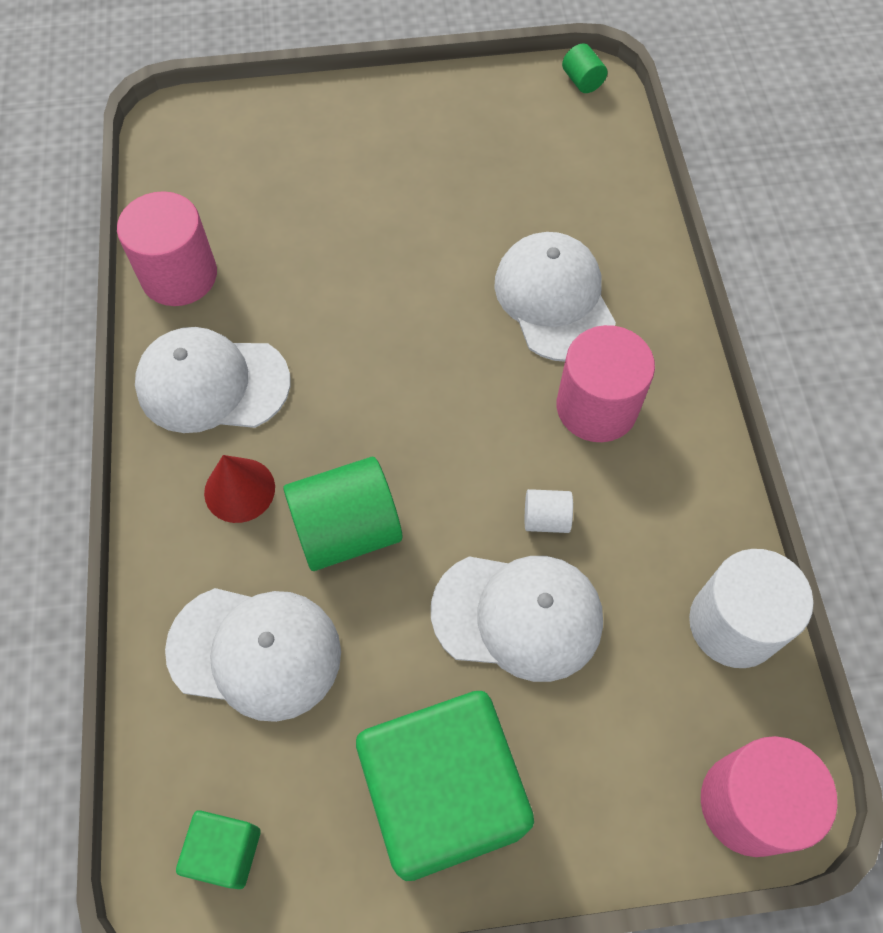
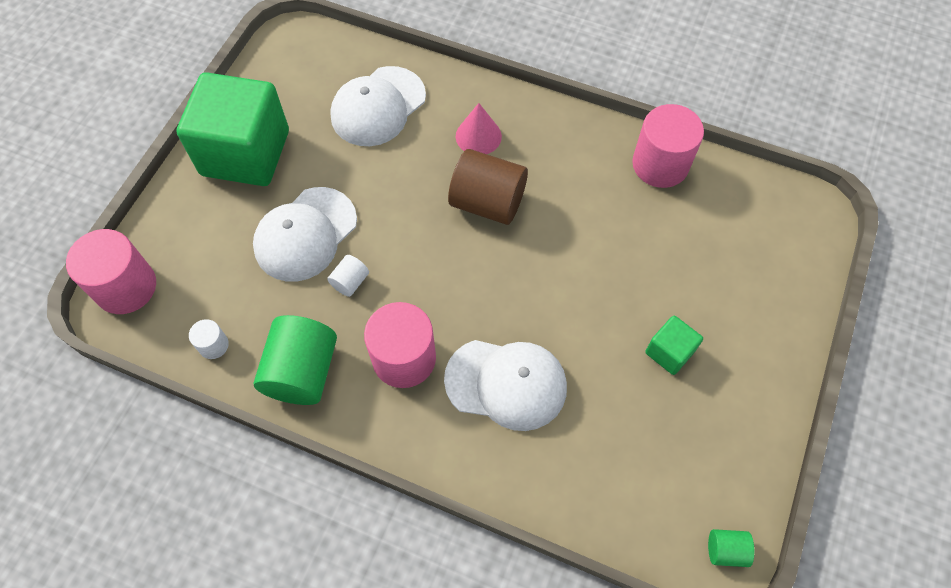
camera: 120 degrees right, 0 degrees up
(212, 383) = (561, 150): white cap -> none
(225, 851) = (292, 59): green cube -> green cube (669, 352)
(239, 490) = (478, 136): red cone -> pink cone
(339, 427) = (487, 202): none -> brown cylinder
(347, 529) = (417, 176): green cylinder -> green cylinder (302, 372)
(734, 624) = (213, 345): white cylinder -> white cylinder, size x0.47

